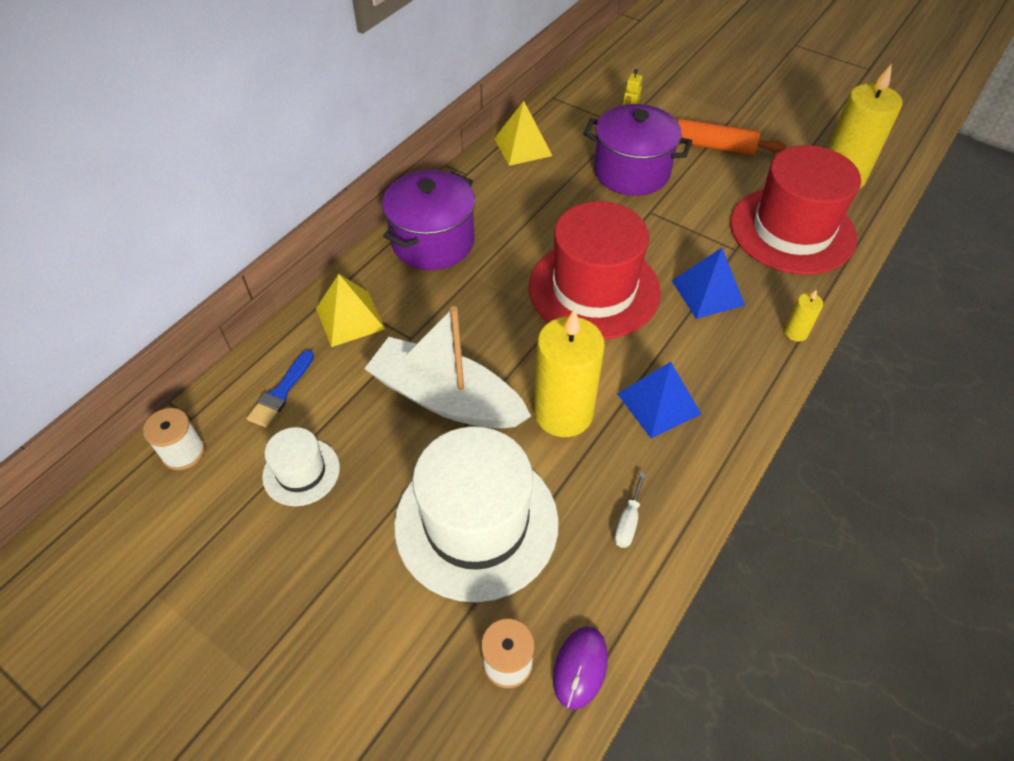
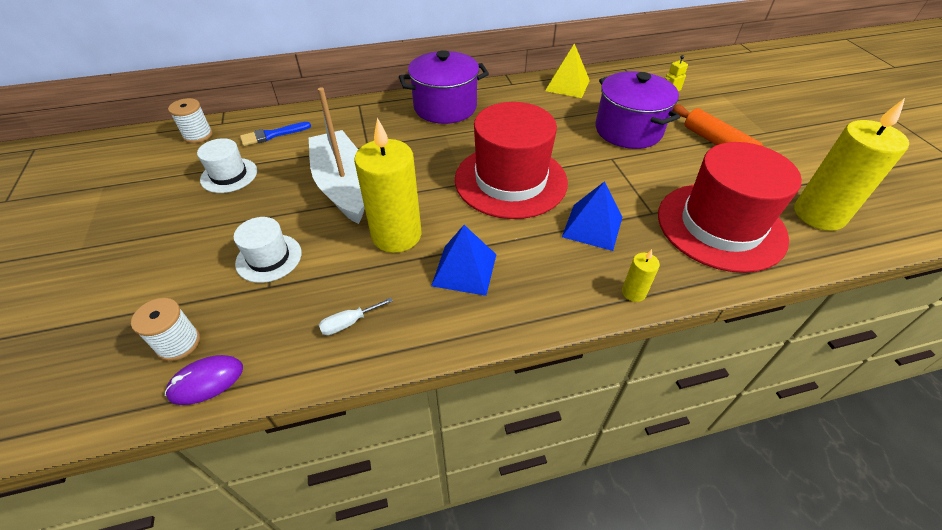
camera: 40 degrees right, 5 degrees down
(350, 318) = (351, 120): yellow pyramid -> none
(476, 522) = (269, 258): white hat -> white hat, size x0.49

